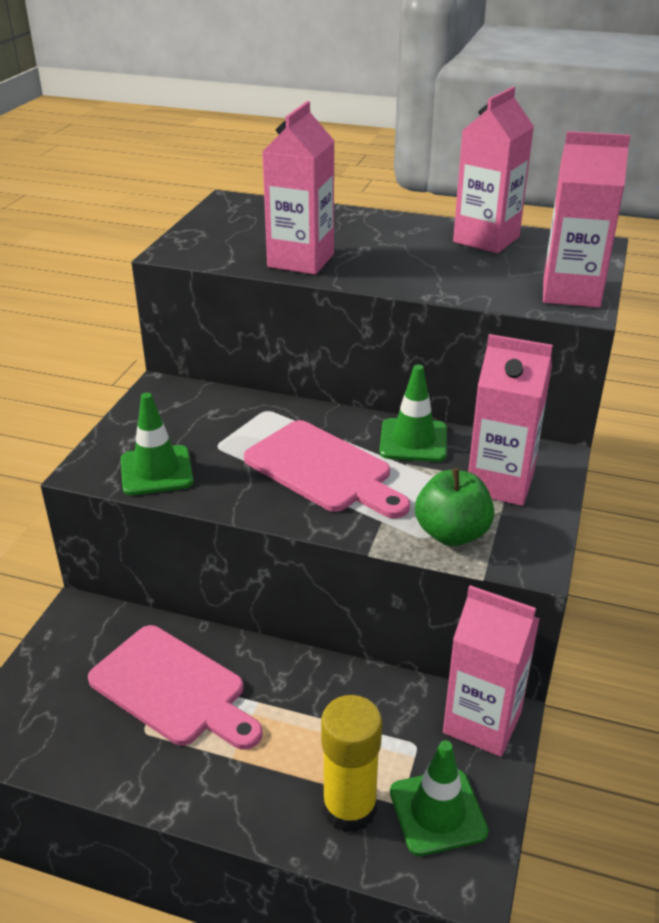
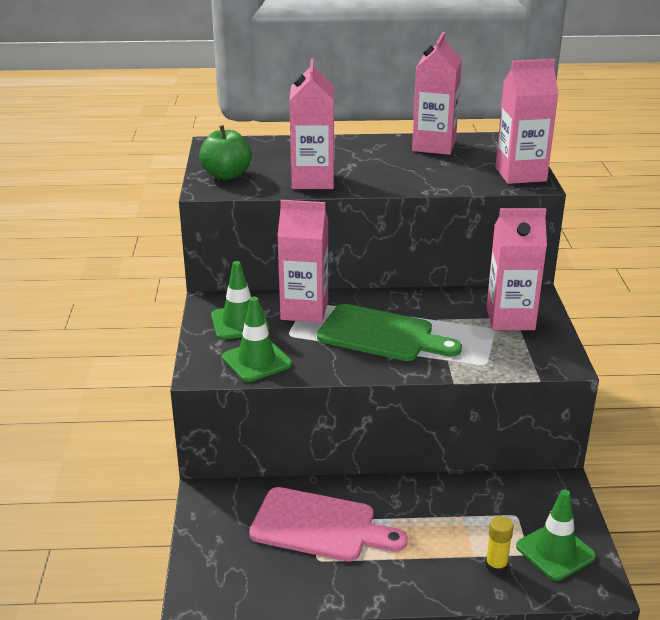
camera: 20 degrees left, 5 degrees down
(323, 470) = (382, 335): pink cutting board -> green cutting board
(349, 808) = (496, 566): yellow glue stick -> yellow glue stick, size x0.54
(413, 441) = (431, 303): green traffic cone -> green traffic cone (240, 323)
(452, 533) = (500, 357): green apple -> green apple (226, 175)
(482, 722) = (551, 490): pink carton -> pink carton (304, 310)

